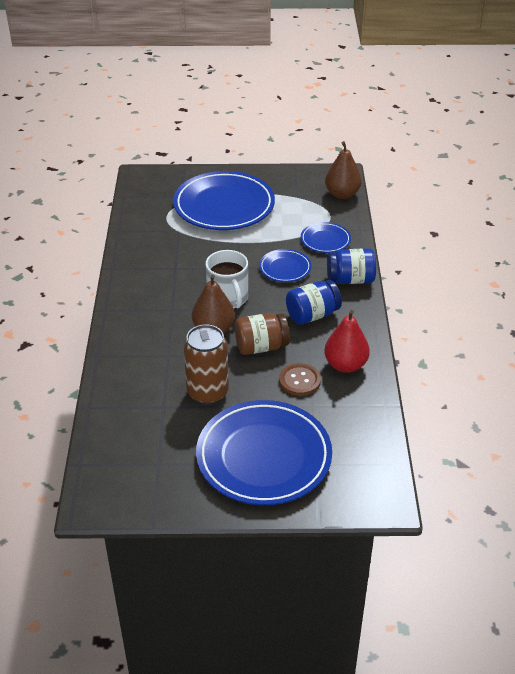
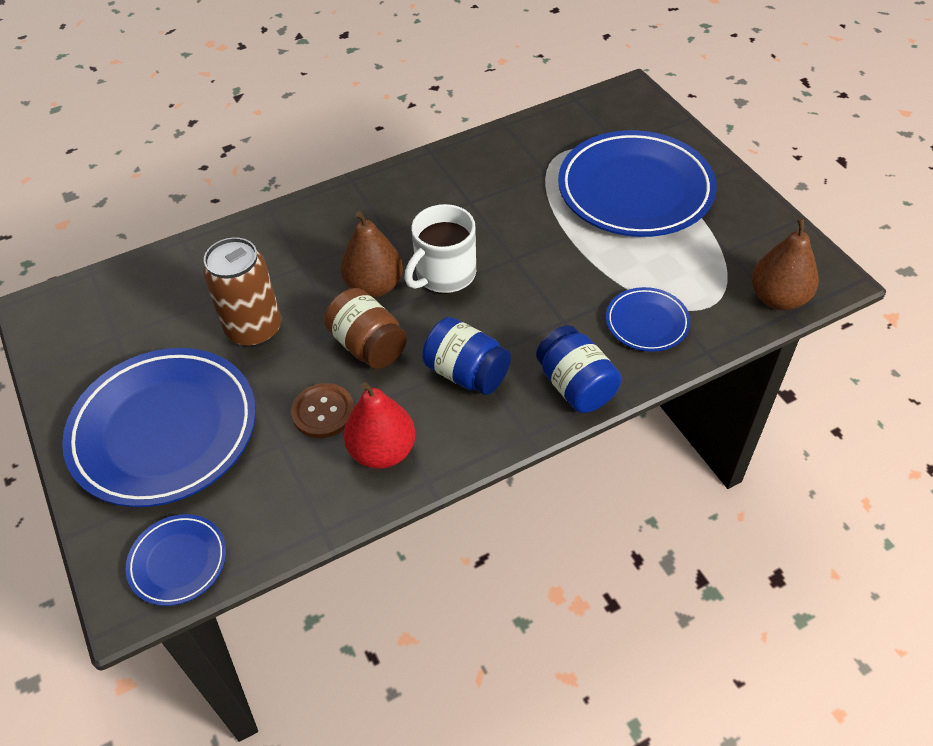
camera: 65 degrees right, 10 degrees up
(285, 268) = (548, 304): blue plate -> blue plate (178, 562)

